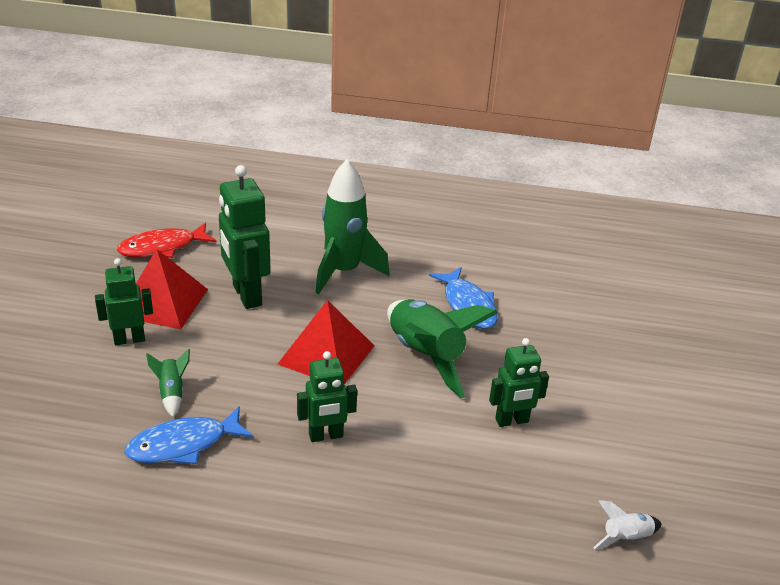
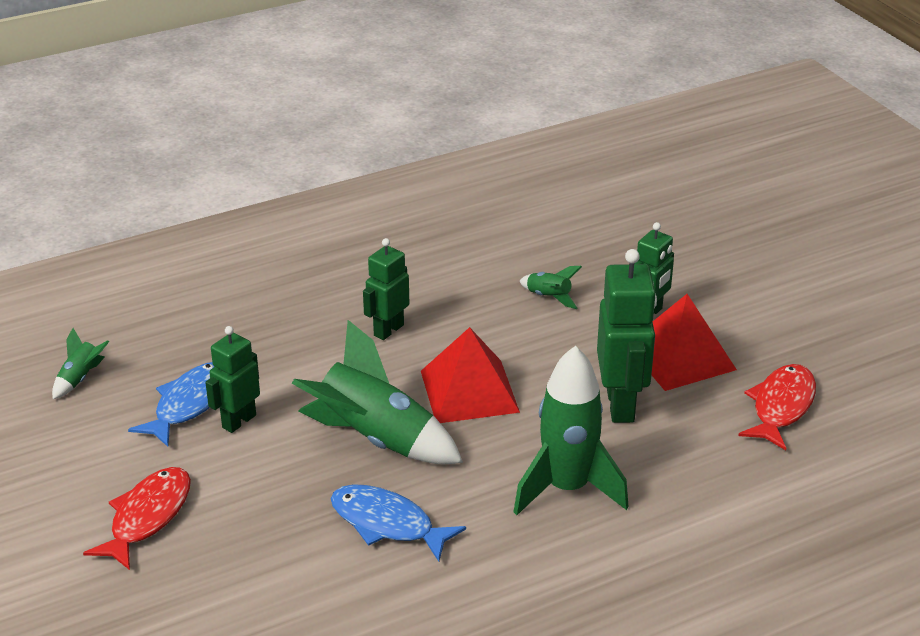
camera: 145 degrees right, 0 degrees up
(184, 445) = (486, 273): blue fish -> blue fish (190, 404)
(246, 295) = (621, 405): green robot -> green robot turned 60 degrees clockwise
(622, 385) = (147, 517): none -> red fish
(626, 538) = (80, 378): white rocket -> green rocket

